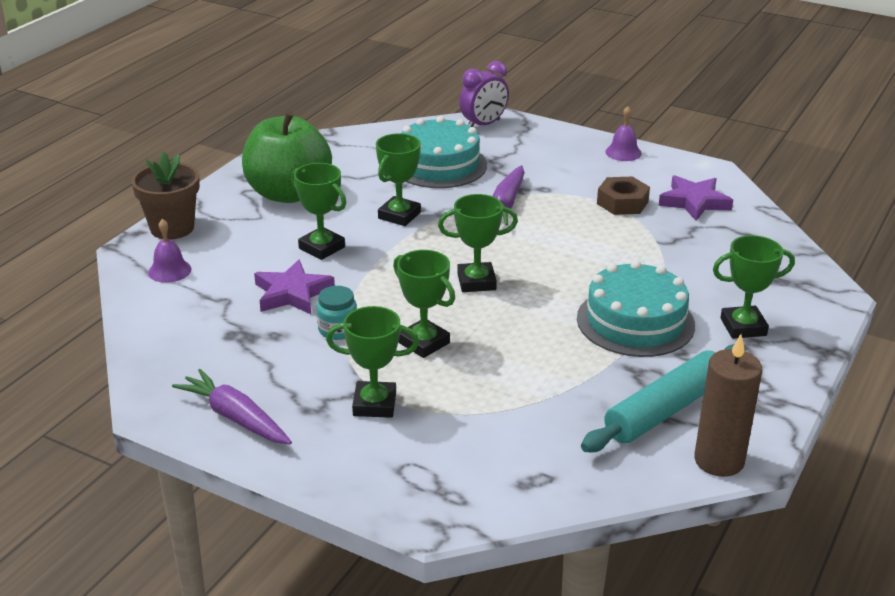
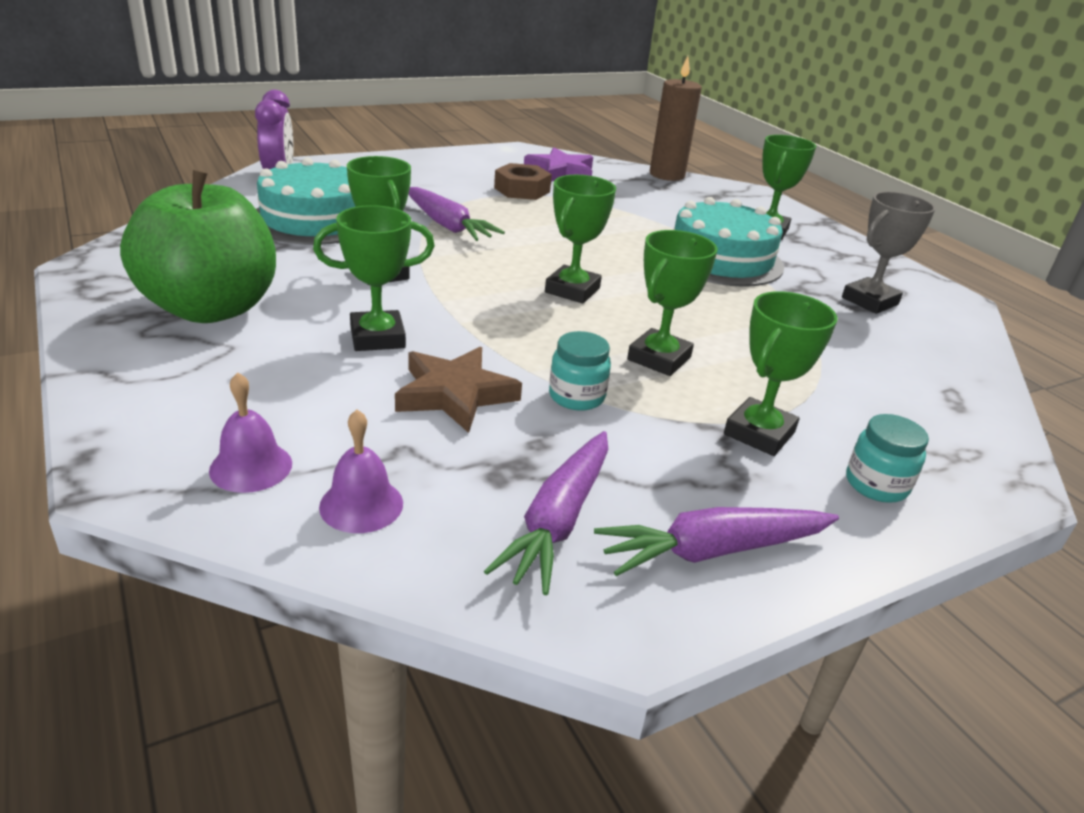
camera: 60 degrees left, 0 degrees up
(172, 228) = (133, 420): brown flower pot -> none
(213, 364) = (558, 520): none -> purple carrot
(292, 293) = (455, 394): purple star -> brown star
(365, 462) = (876, 484): none -> turquoise jar
(423, 343) = (659, 358): green trophy -> green trophy turned 45 degrees counterclockwise
(623, 152) = (440, 158): purple bell -> purple bell (361, 504)
(665, 410) = (869, 301): turquoise rolling pin -> grey trophy
(719, 460) = (957, 311): brown candle -> brown candle (667, 175)

